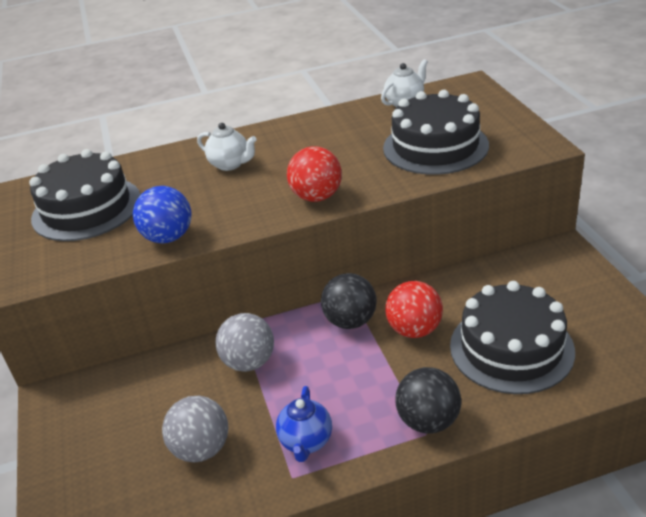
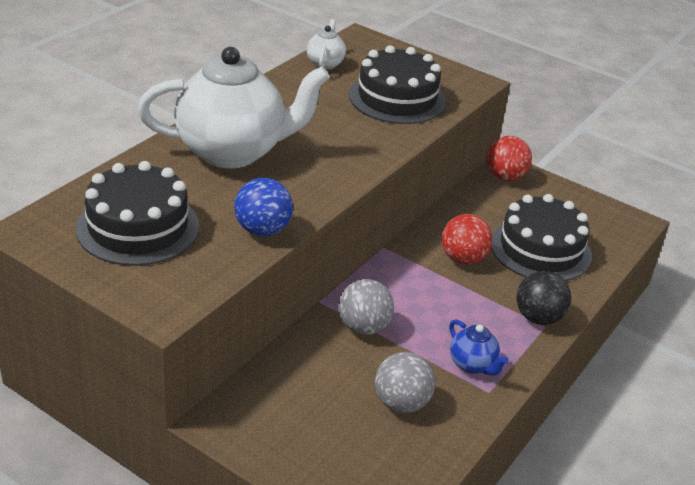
camera: 45 degrees left, 0 degrees up
(230, 164) = (233, 151): white teapot -> white teapot, size x2.38
(317, 197) = (351, 162): red ball -> red ball (505, 176)
(350, 321) = (408, 268): black ball -> none

